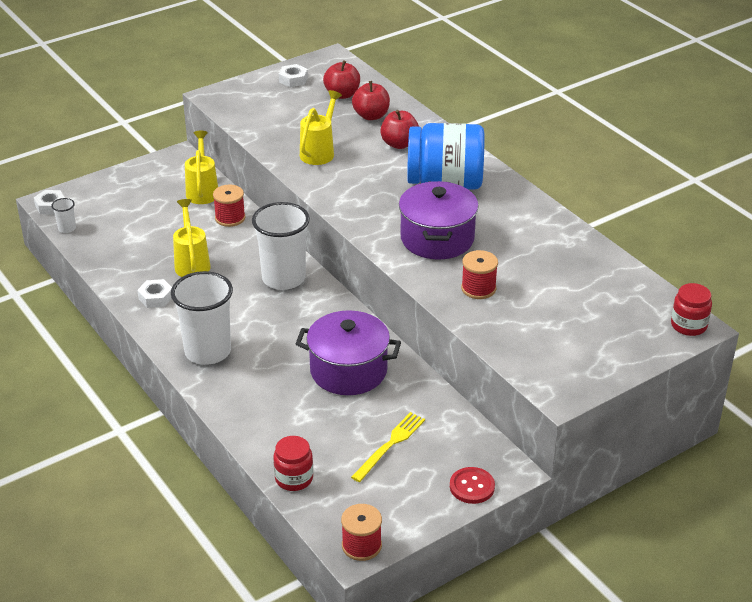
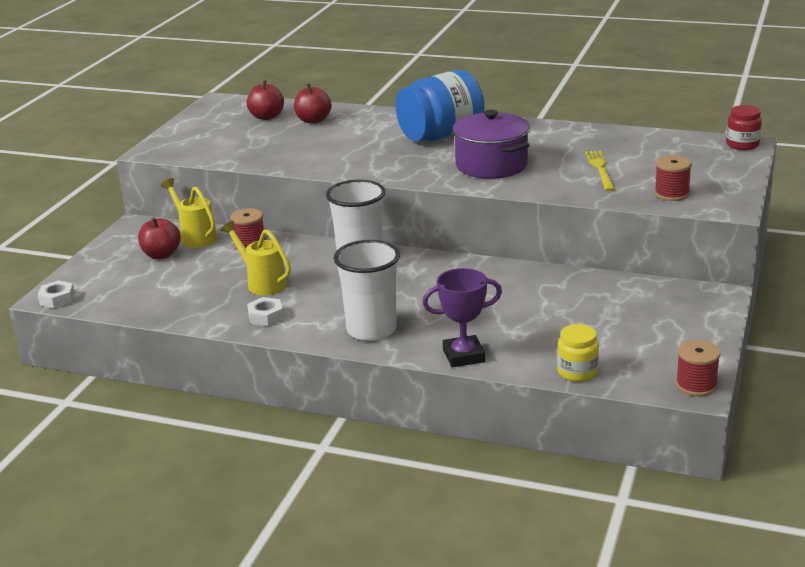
camera: 35 degrees left, 10 degrees down
(67, 228) = (100, 307): white cup -> none
(237, 414) = (463, 356): none -> purple trophy
(293, 79) = (207, 121): white nut -> none
(294, 478) = (577, 372): red jar -> yellow jar
(320, 151) = (307, 152): yellow watering can -> none
(348, 371) = (507, 292): purple pot -> none
(390, 445) = (613, 319): yellow fork -> yellow fork (600, 169)
(399, 144) = (365, 127): red apple -> red apple (161, 255)
(472, 487) = (711, 315): red button -> none
(478, 288) = (571, 179): red spool -> red spool (671, 194)

